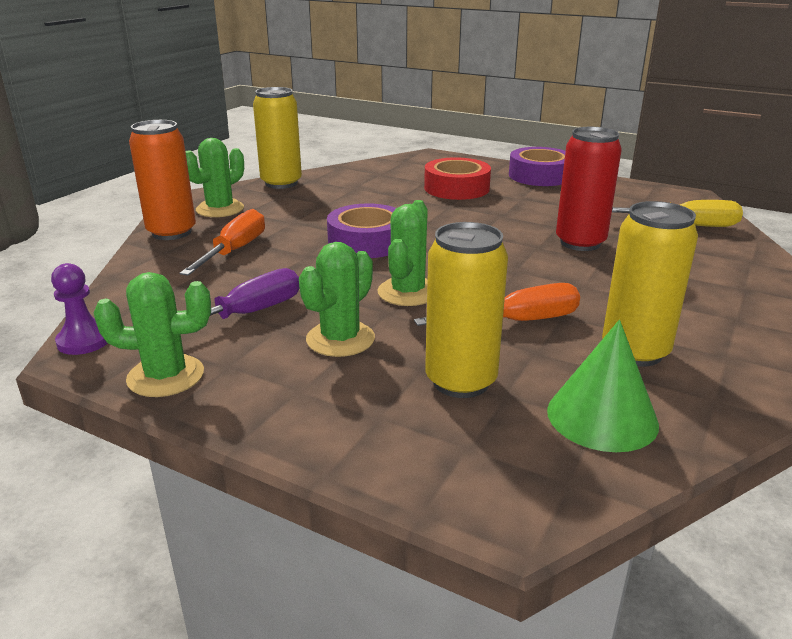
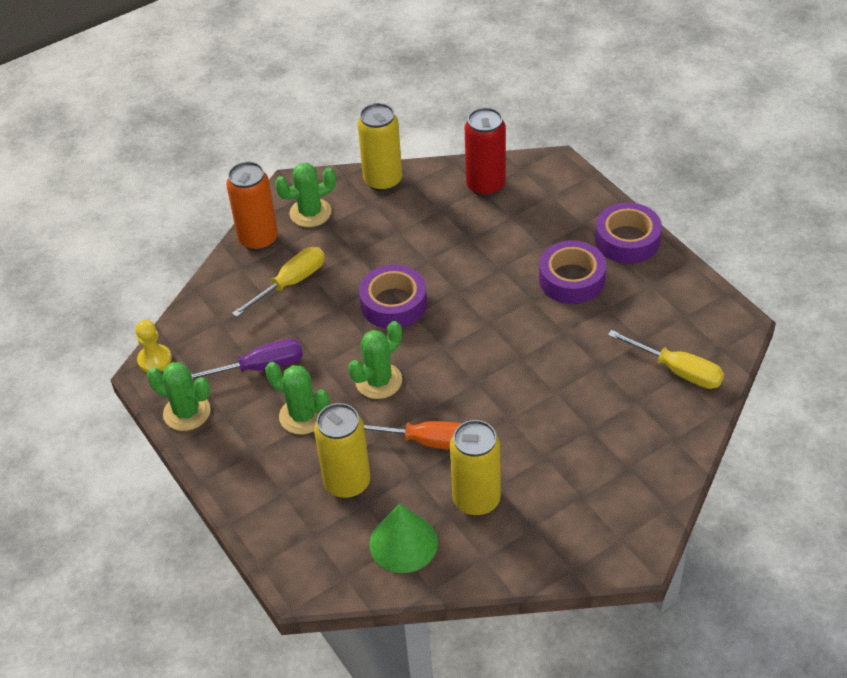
camera: 30 degrees right, 20 degrees up
(84, 341) = (154, 360): purple pawn -> yellow pawn
(234, 251) = (290, 283): orange screwdriver -> yellow screwdriver
(340, 339) = (303, 416): green cactus -> green cactus turned 60 degrees clockwise
(456, 188) = (529, 239): red tape -> none
(522, 199) = (571, 279): none -> purple tape
(580, 243) = (559, 364): red can -> red can (485, 186)

